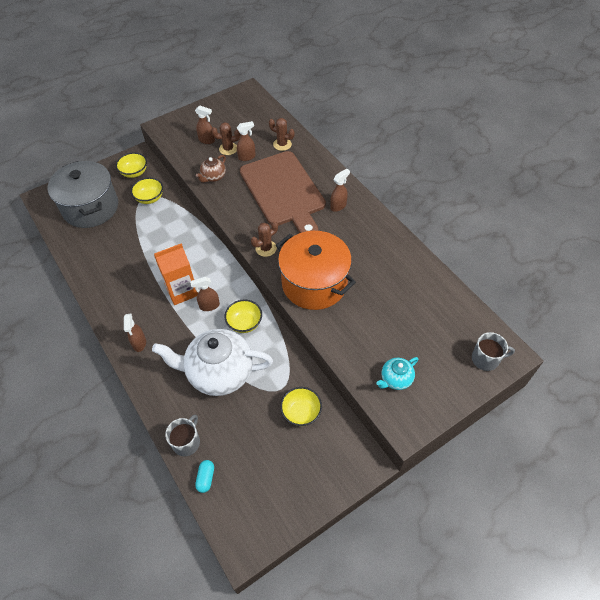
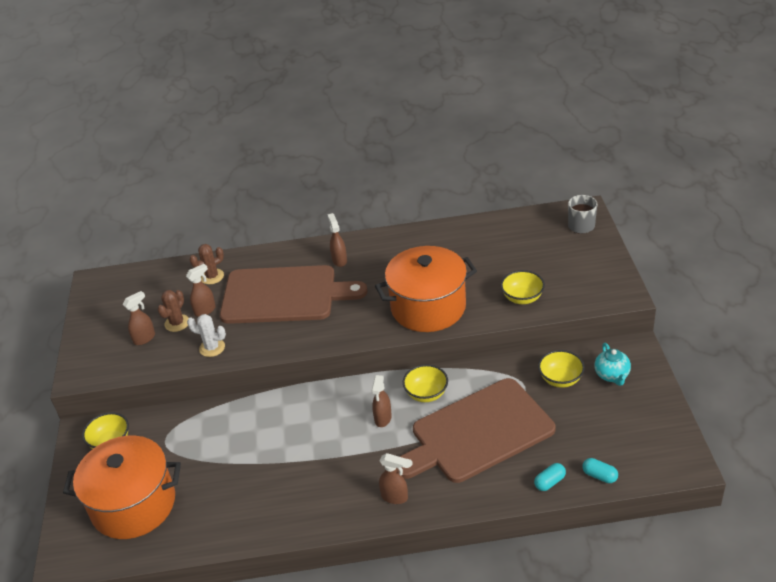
camera: 60 degrees left, 15 degrees down
(90, 208) = (133, 505): grey pot -> orange pot
(150, 198) = (171, 436): yellow bowl -> yellow bowl (522, 298)
(182, 291) = (344, 438): orange carton -> none
(186, 442) = (549, 482): grey mug -> turquoise capsule
(213, 177) = (212, 348): brown teapot -> white cactus
(219, 373) = (478, 432): white teapot -> brown cutting board
(247, 157) = (205, 310): brown spray bottle -> brown spray bottle turned 45 degrees clockwise
(266, 248) = (355, 331): brown cactus -> none
(395, 379) = (572, 286): turquoise teapot -> turquoise teapot (612, 375)

